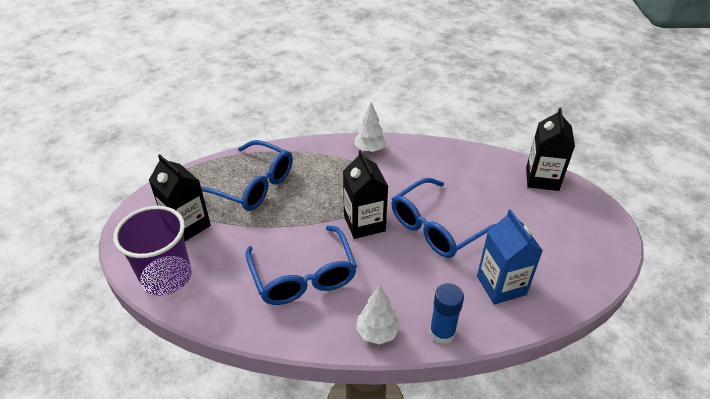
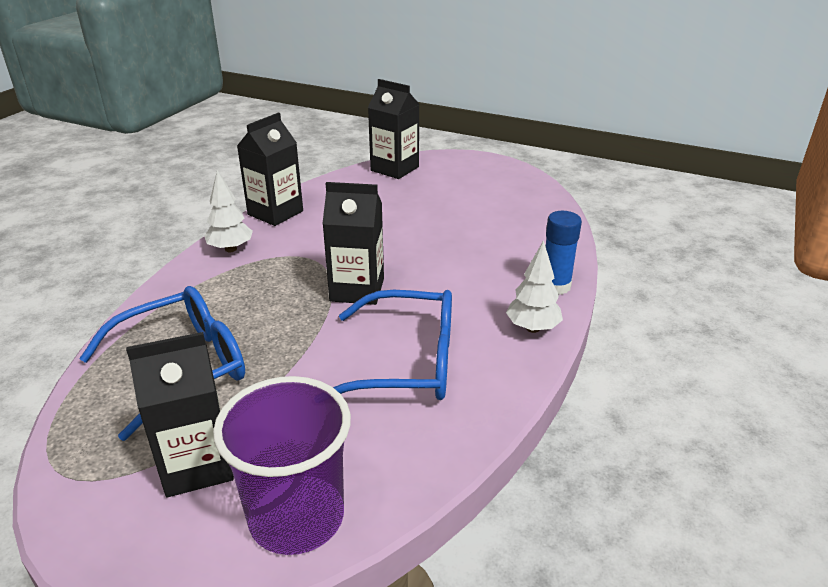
camera: 65 degrees left, 10 degrees down
(425, 148) = (275, 213): none -> black carton
(436, 228) = (408, 245): blue glasses -> none
(501, 285) = (515, 234): blue carton -> none

